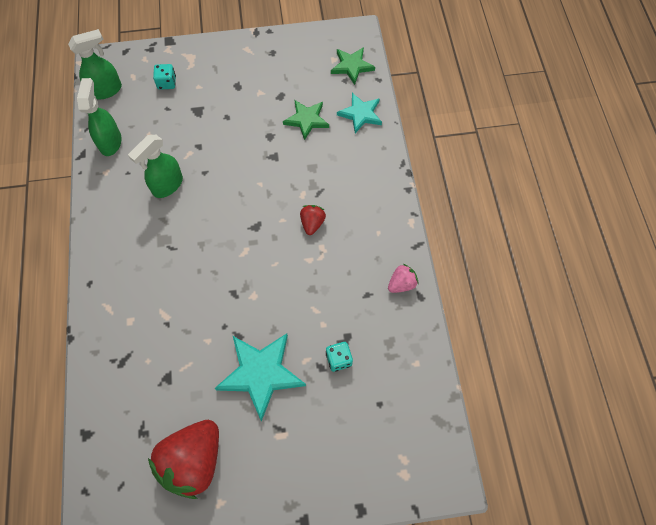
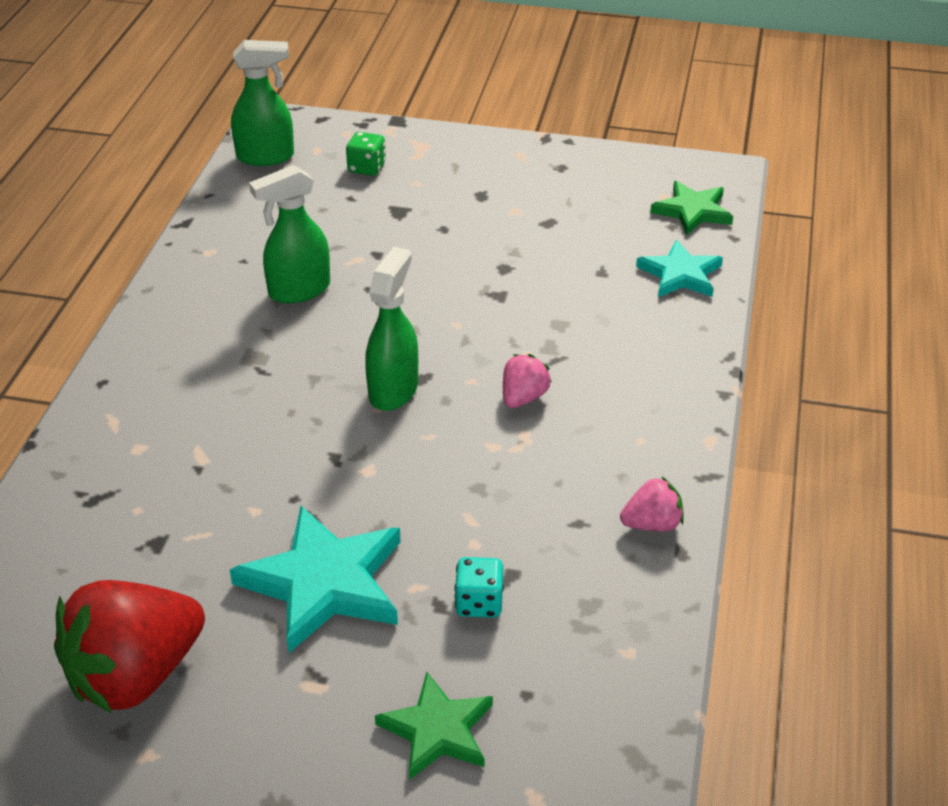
camera: 20 degrees right, 25 degrees down
(110, 142) = (237, 218): green spray bottle -> green spray bottle (394, 390)
(167, 83) = (366, 168): turquoise dice -> green dice
(306, 120) = (579, 261): green star -> green star (437, 730)
(312, 223) = (523, 398): red strawberry -> pink strawberry

